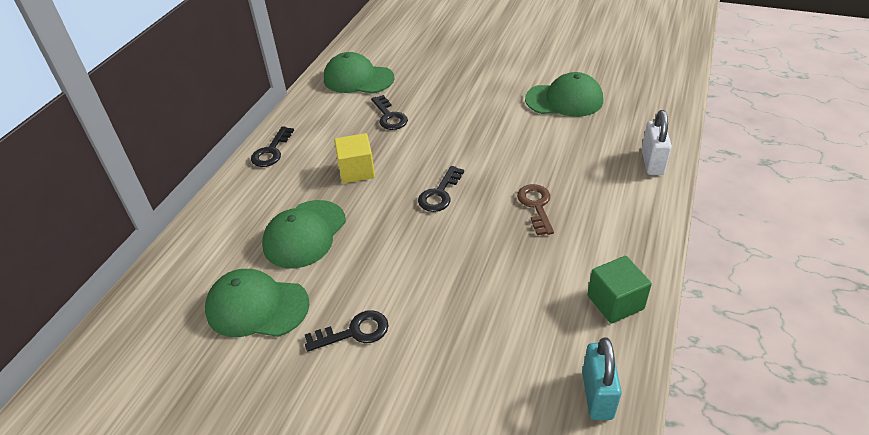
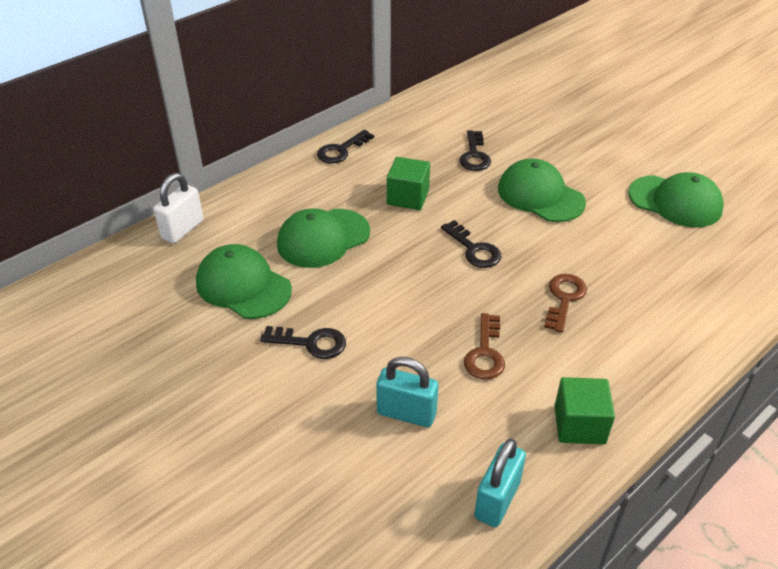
camera: 25 degrees right, 0 degrees up
(356, 171) = (408, 197): yellow cube -> green cube
(358, 79) = (468, 107): green cap -> green cap (540, 195)
(440, 193) = (474, 249): black key -> black key turned 90 degrees counterclockwise
(477, 356) = (406, 413): none -> turquoise padlock
(506, 276) = (485, 353): none -> brown key
(652, 162) = (728, 304): white padlock -> white padlock (182, 229)

